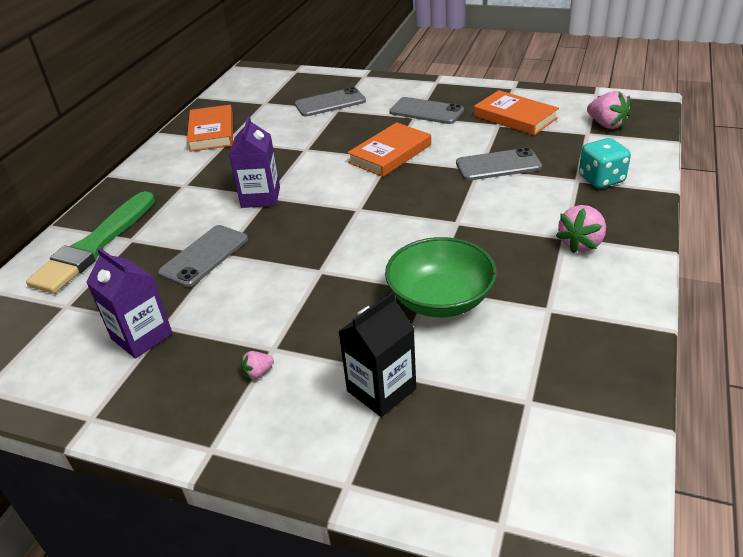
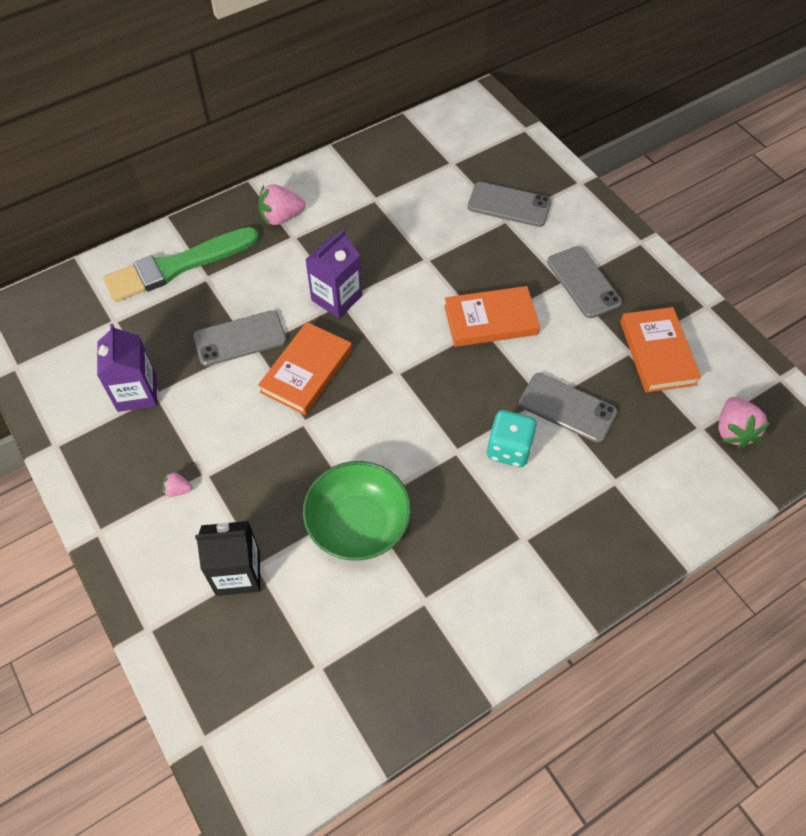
camera: 35 degrees right, 20 degrees up
(212, 132) = (372, 177): orange book -> orange book (307, 371)
(581, 243) = (529, 557): pink strawberry -> pink strawberry (281, 217)
(601, 179) = (637, 498): turquoise dice -> turquoise dice (509, 449)

